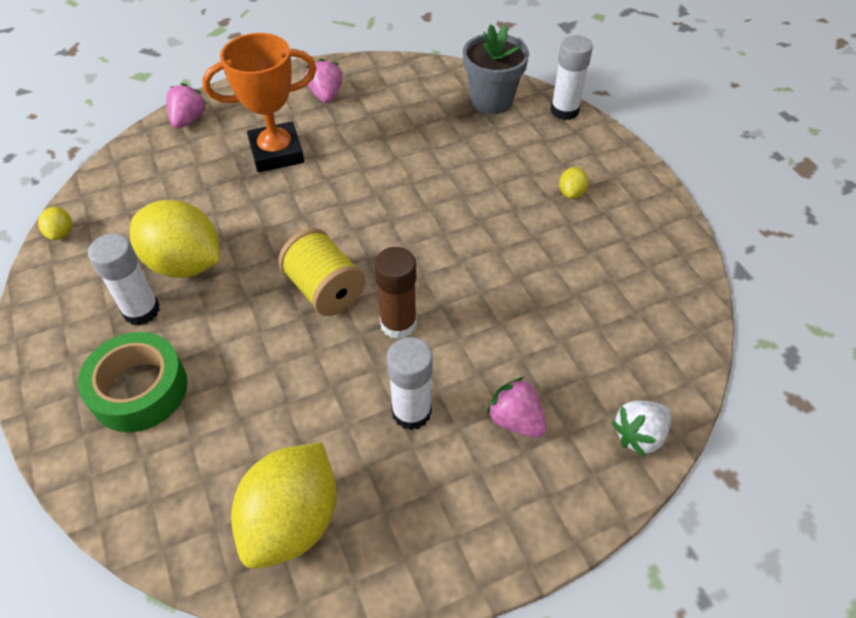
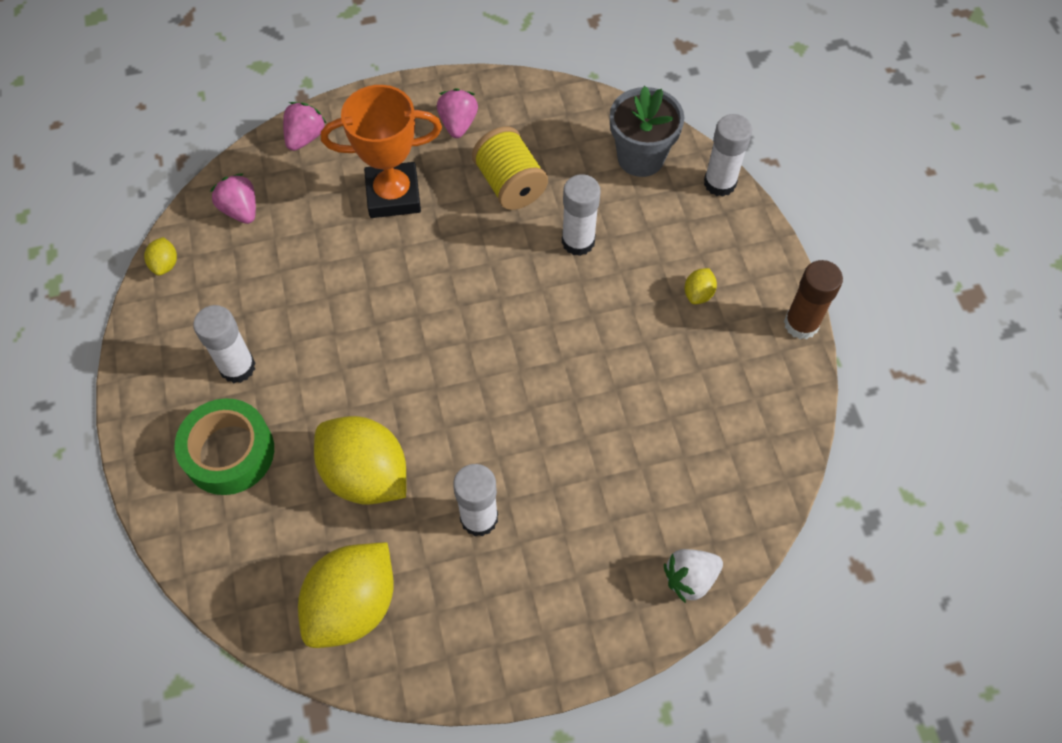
camera: 10 degrees right, 10 degrees up
(185, 263) = (284, 319): yellow lemon -> yellow lemon (366, 475)
(325, 289) = (418, 371): yellow spool -> yellow spool (510, 184)
(398, 324) = (484, 422): brown glue stick -> brown glue stick (801, 324)
(452, 167) = (578, 241): none -> white glue stick
(515, 420) = (576, 543): pink strawberry -> pink strawberry (240, 210)

